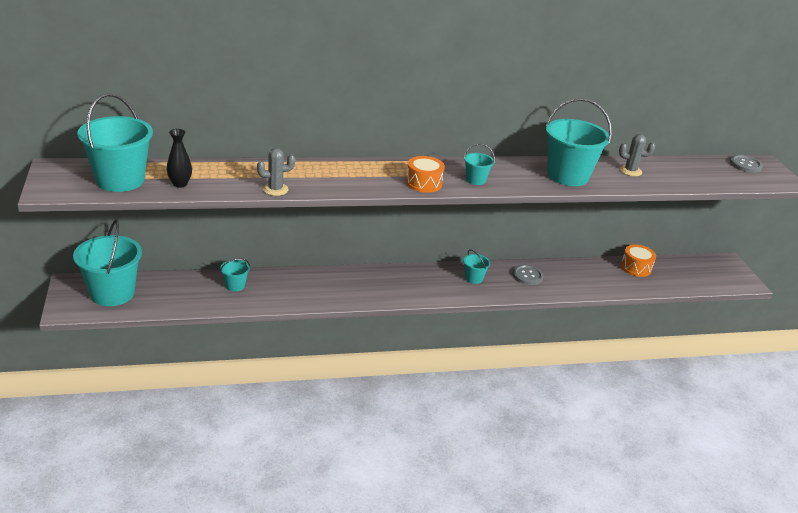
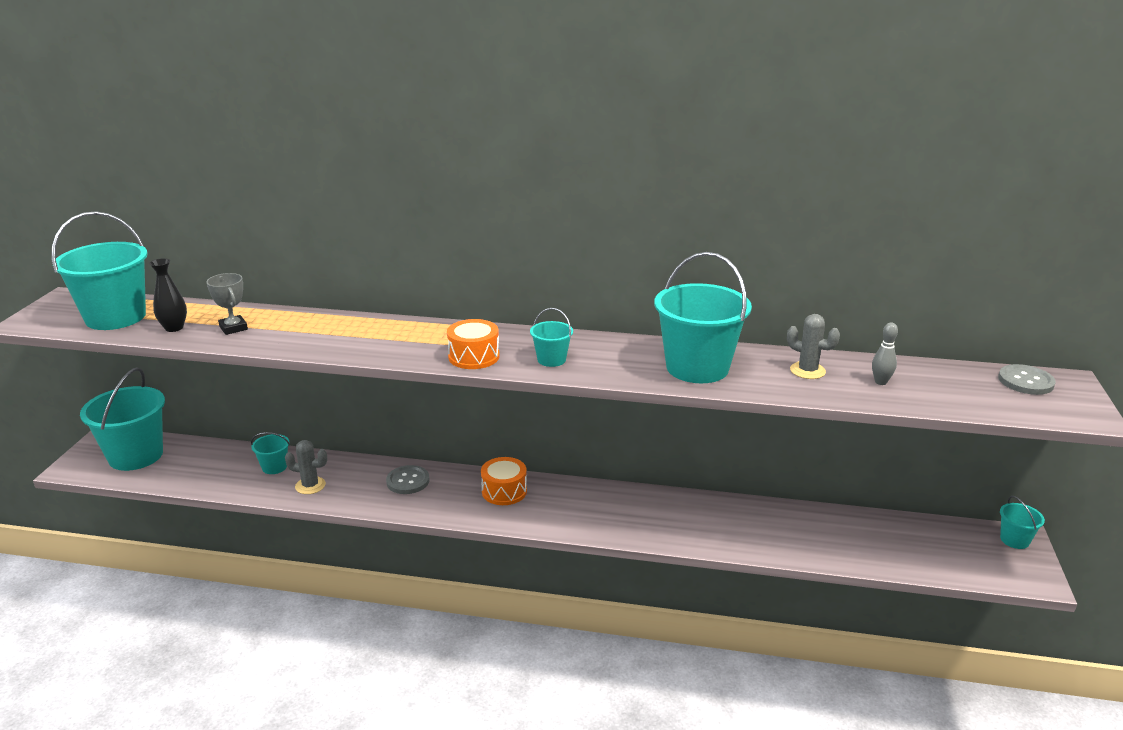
camera: 25 degrees right, 5 degrees down
(228, 179) = (233, 328): none -> grey trophy
(275, 189) = (275, 345): grey cactus -> grey cactus (310, 485)
(473, 278) = (584, 503): turquoise bucket -> turquoise bucket (1014, 540)
(527, 276) = (666, 512): grey button -> grey button (408, 481)
(636, 267) = (848, 525): orange drum -> orange drum (504, 491)
(674, 174) = (880, 382): none -> grey bowling pin

